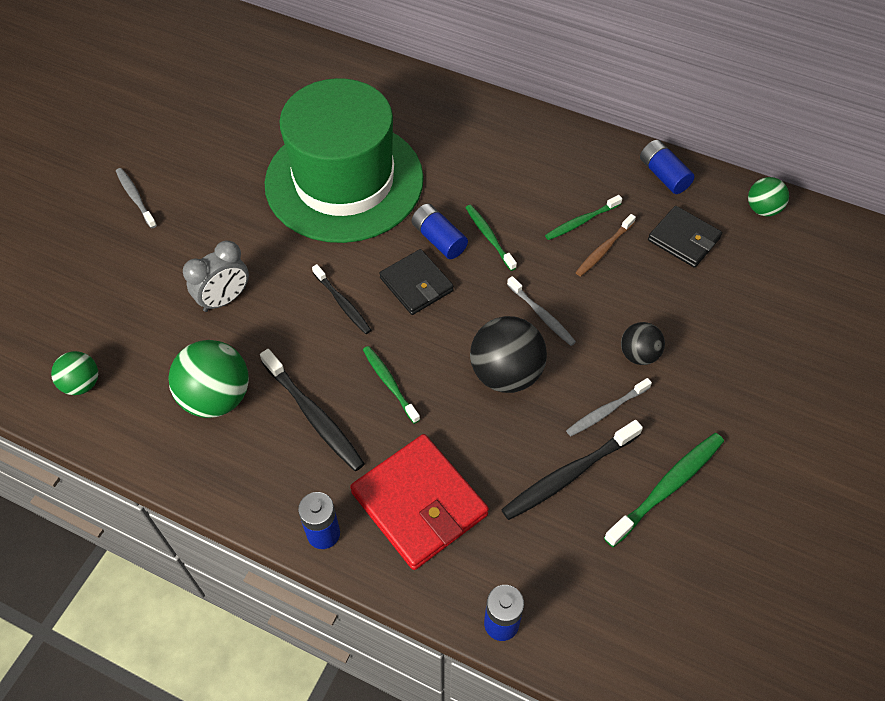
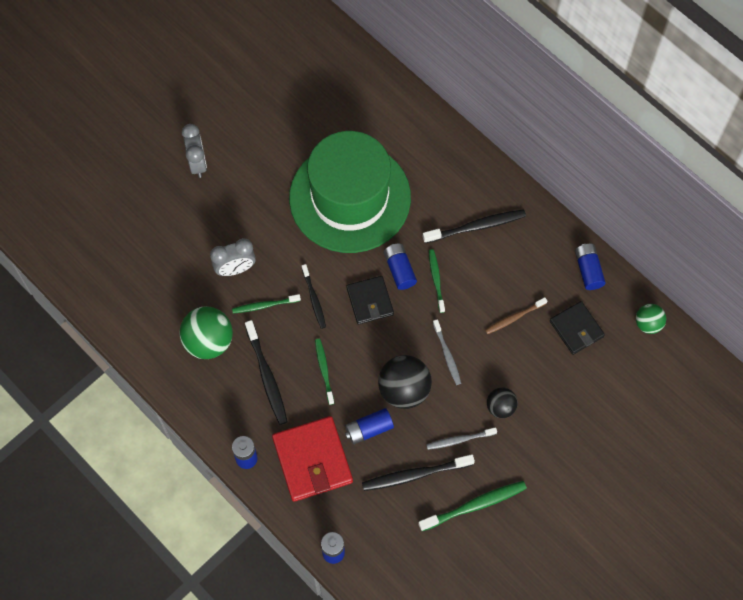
camera: 20 degrees right, 10 degrees up
(82, 384) = (125, 302): green ball -> none
(135, 197) = (197, 163): grey toothbrush -> grey clock
(480, 437) = (369, 429): none -> blue battery
(511, 168) = (476, 226): none -> black toothbrush
(581, 222) = (508, 289): green toothbrush -> green toothbrush (264, 305)

